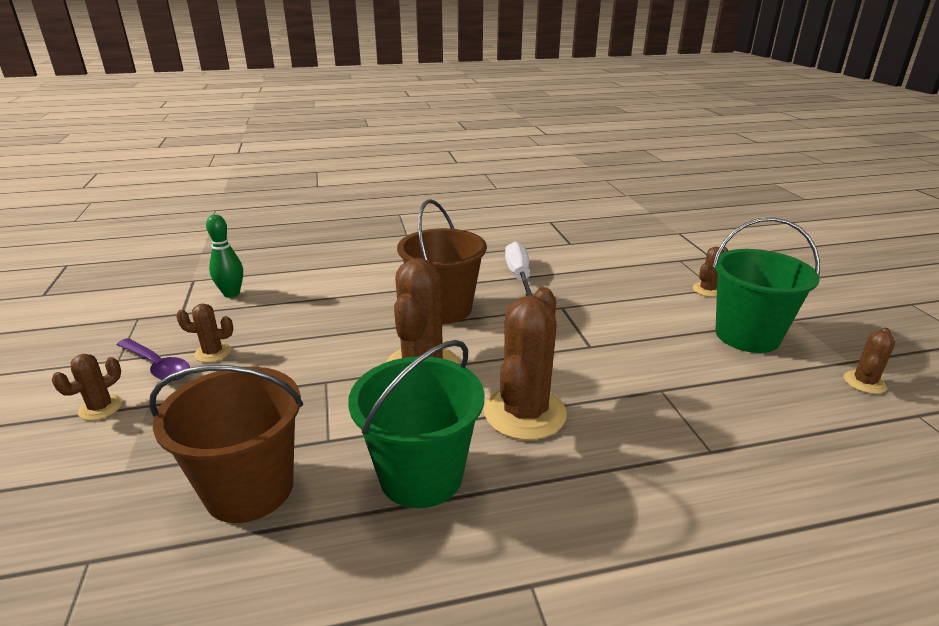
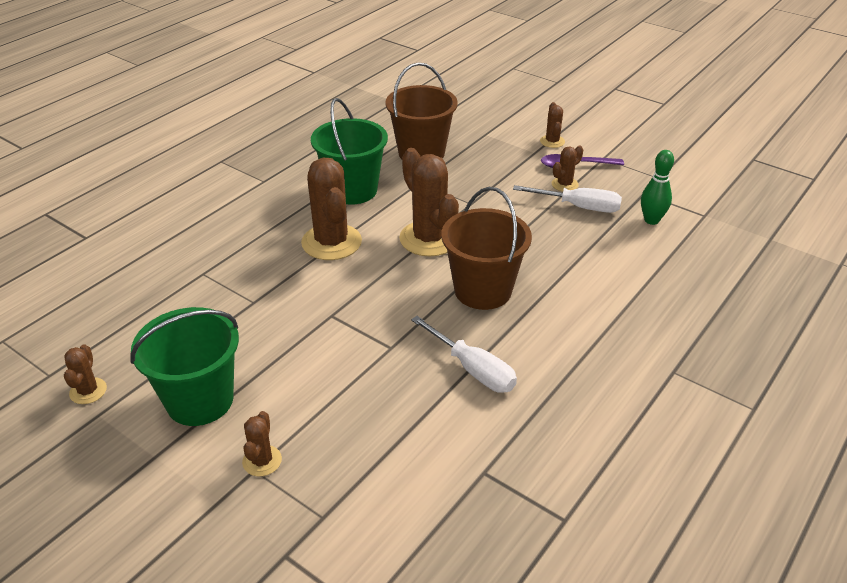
camera: 140 degrees right, 10 degrees up
(251, 327) = (580, 207): none -> white screwdriver

